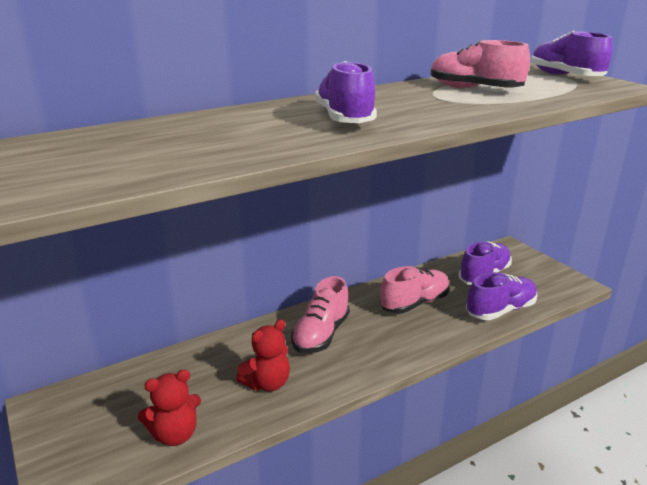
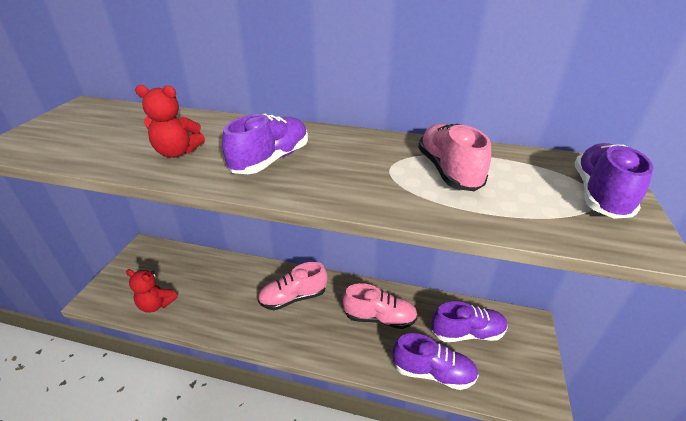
camera: 45 degrees right, 10 degrees up
(267, 383) = (226, 308): red teddy bear -> red teddy bear (177, 152)

